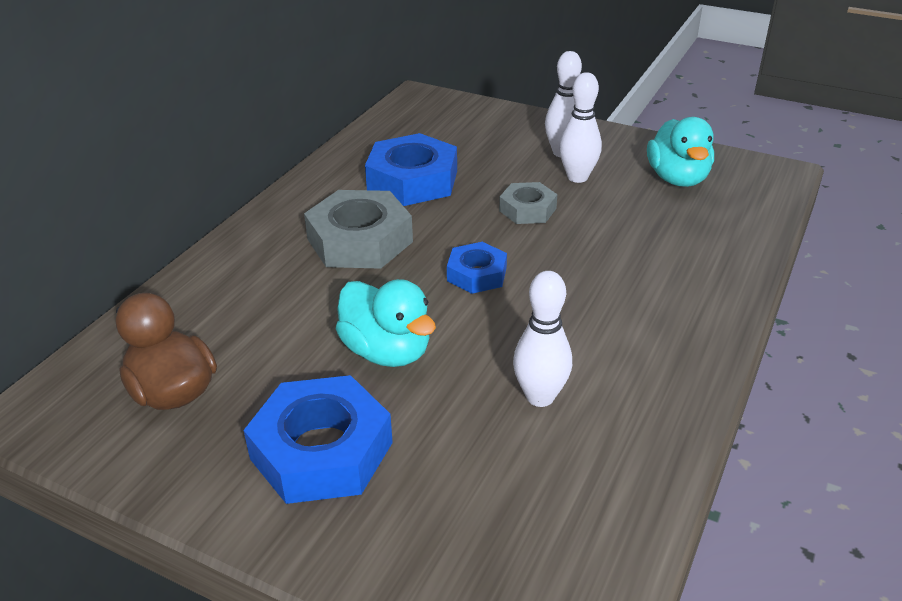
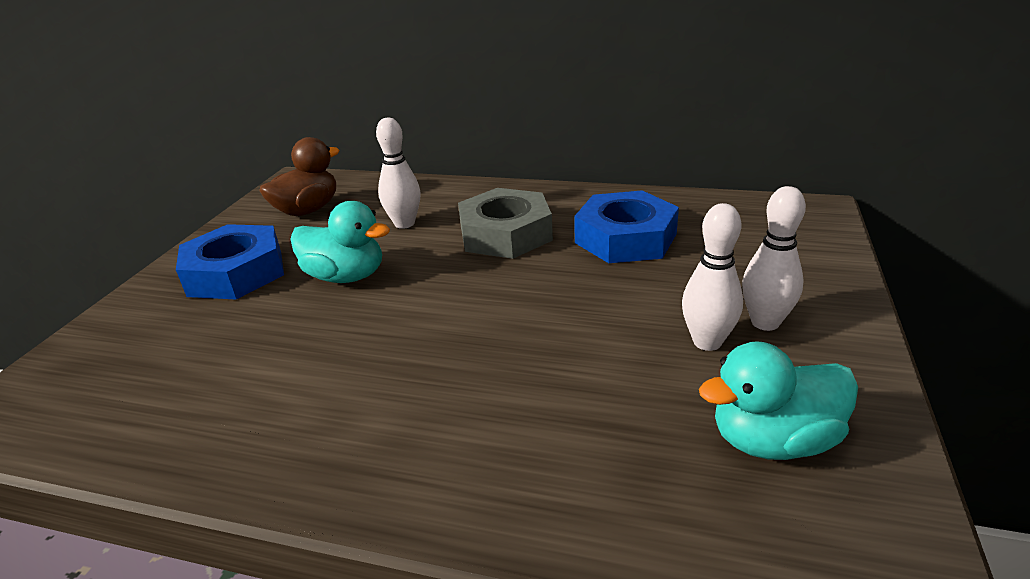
camera: 80 degrees right, 5 degrees down
(387, 352) = (346, 276): turquoise duck -> turquoise duck turned 105 degrees counterclockwise
(477, 274) = (467, 301): blue nut -> none
(527, 209) = (605, 314): grey nut -> none
(540, 397) = (275, 365): white bowling pin -> white bowling pin (404, 223)

